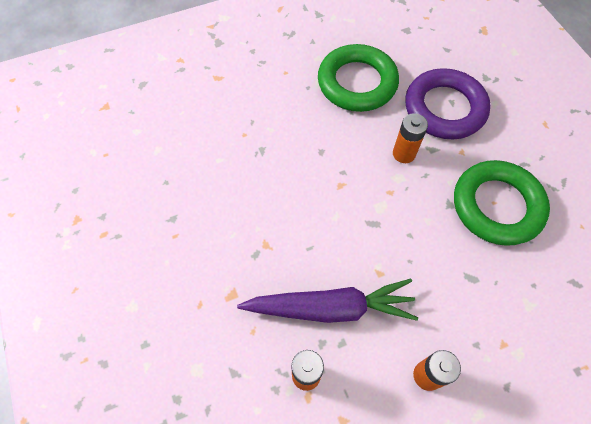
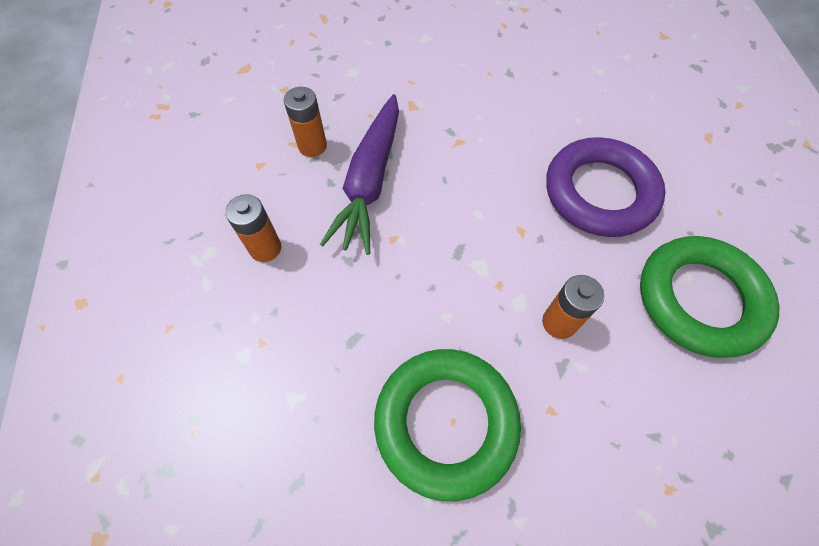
camera: 105 degrees right, 0 degrees up
(444, 108) = (641, 417): purple ring -> purple ring (599, 192)

